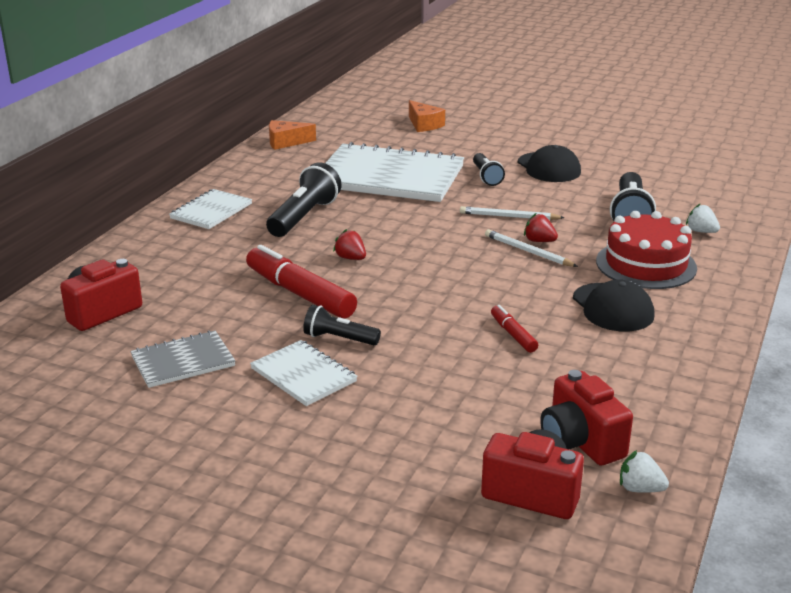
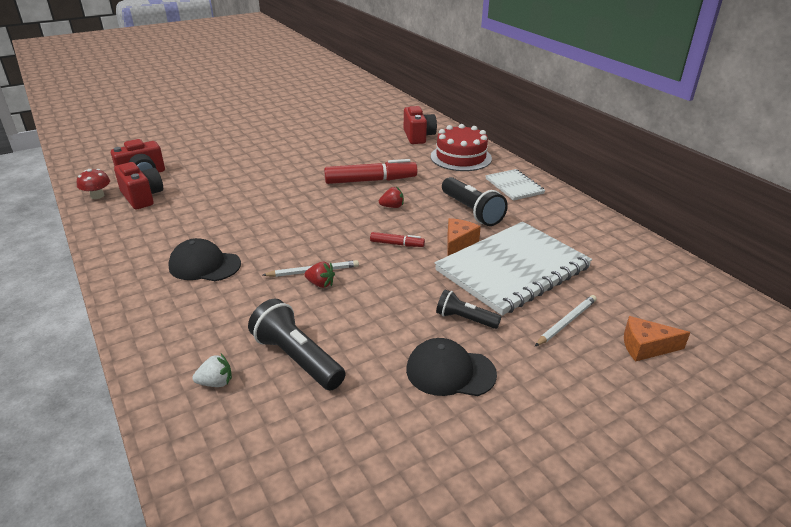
camera: 125 degrees right, 5 degrees up
(183, 361) = (348, 142): grey notebook -> none
(286, 142) = (638, 250): orange cheese -> orange cheese (458, 243)
(303, 375) = (296, 160): white notebook -> none
(339, 338) = (312, 176): black flashlight -> none
(509, 217) = (375, 291): white pencil -> white pencil (566, 322)
(513, 334) = (238, 220): red marker -> red marker (397, 244)
(539, 241) = (320, 284): red strawberry -> red strawberry turned 45 degrees clockwise
(580, 442) = (142, 197): red camera -> red camera turned 45 degrees clockwise
(640, 489) = (97, 196): white strawberry -> red mushroom
(646, 264) = (222, 312): red cake -> red cake (461, 157)

